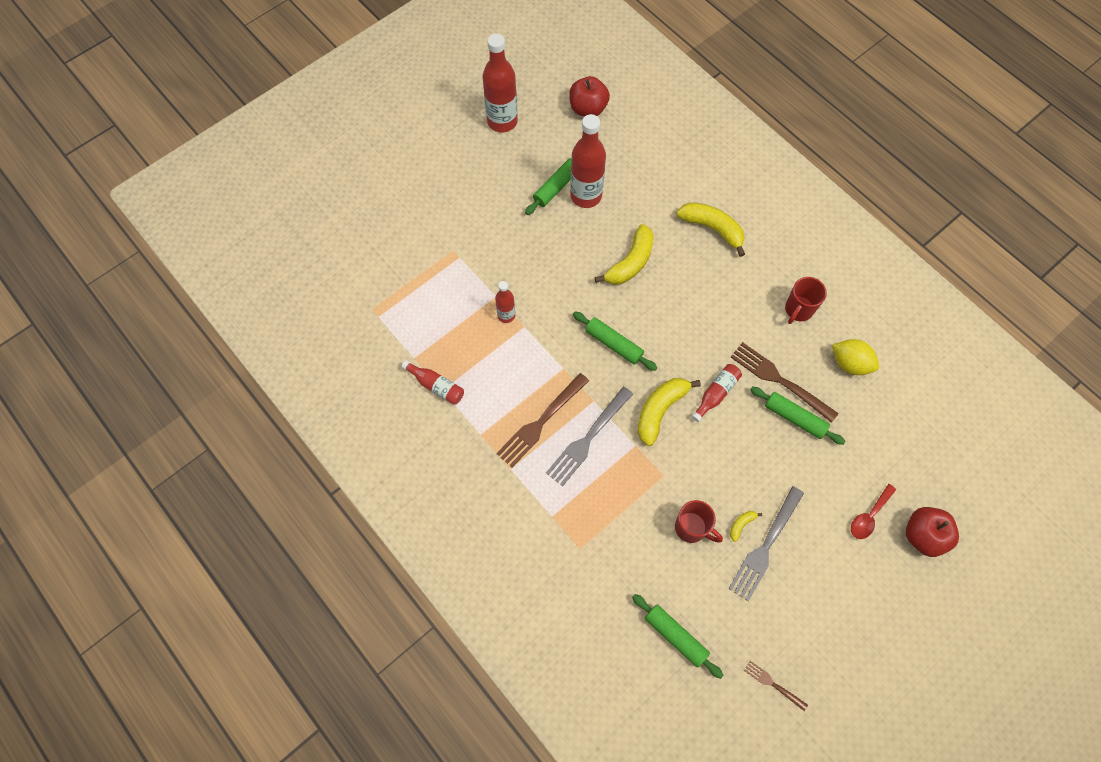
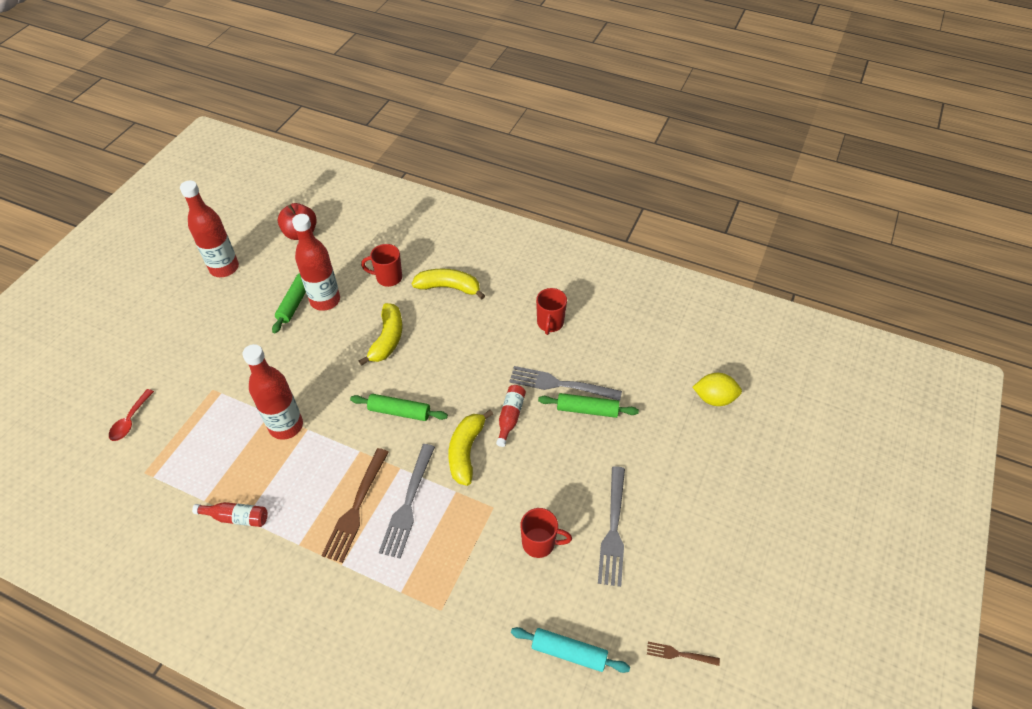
camera: 25 degrees left, 15 degrees down
(506, 315) = (286, 426): red bottle -> red bottle, size x1.88
(656, 194) = (388, 278): none -> red mug
(675, 636) = (569, 652): green rolling pin -> turquoise rolling pin
(741, 525) = (583, 520): yellow banana -> none
(779, 380) = (560, 384): brown fork -> grey fork
(850, 363) = (612, 348): yellow lemon -> yellow lemon (714, 398)
(869, 516) = (688, 464): red spoon -> red spoon (130, 420)
(923, 535) = (740, 461): red apple -> none

